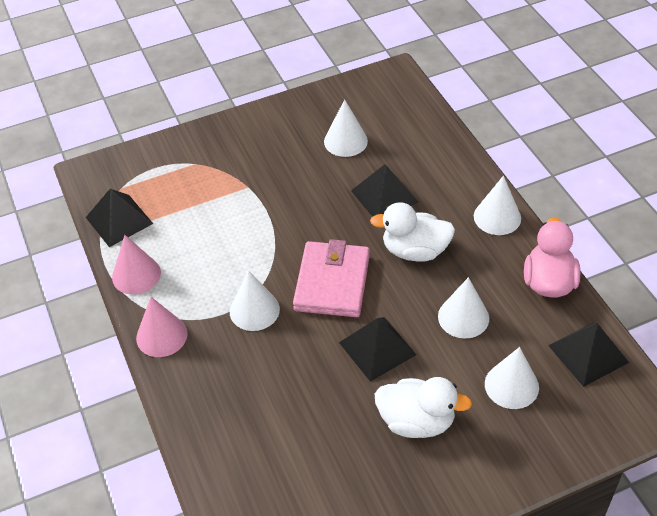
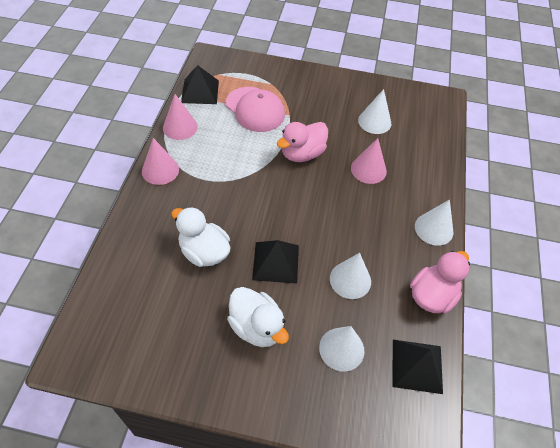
camera: 30 degrees right, 5 degrees up
(204, 203) = (255, 109): none -> pink cap
(254, 310) = (225, 189): white cone -> none
(301, 221) = (302, 154): none -> pink duck
(332, 283) = (286, 202): pink wallet -> none
(384, 196) = (368, 169): black pyramid -> pink cone
(415, 251) = (357, 216): white duck -> white duck (204, 252)

